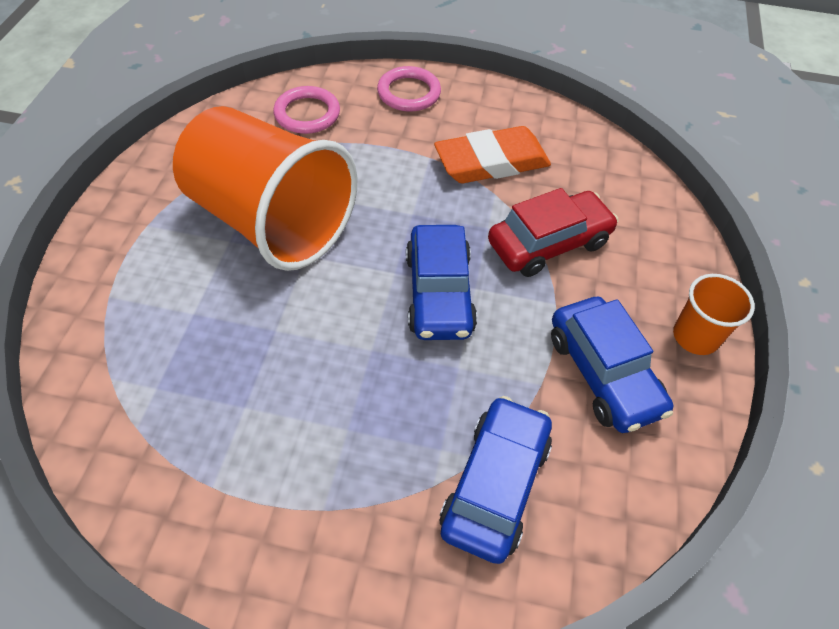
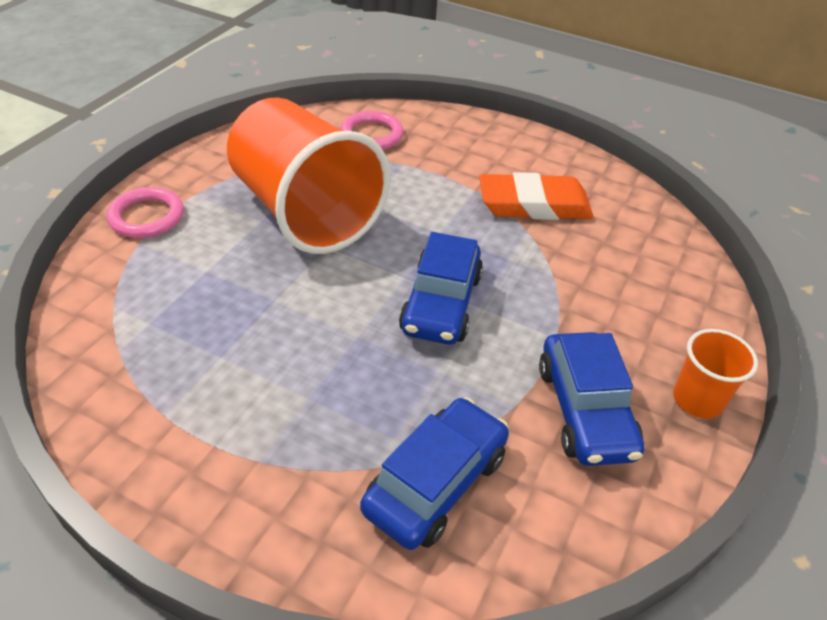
camera: 15 degrees right, 10 degrees down
(409, 93) = (473, 134): pink ring -> pink ring (147, 217)
(549, 243) = (567, 284): red car -> none

